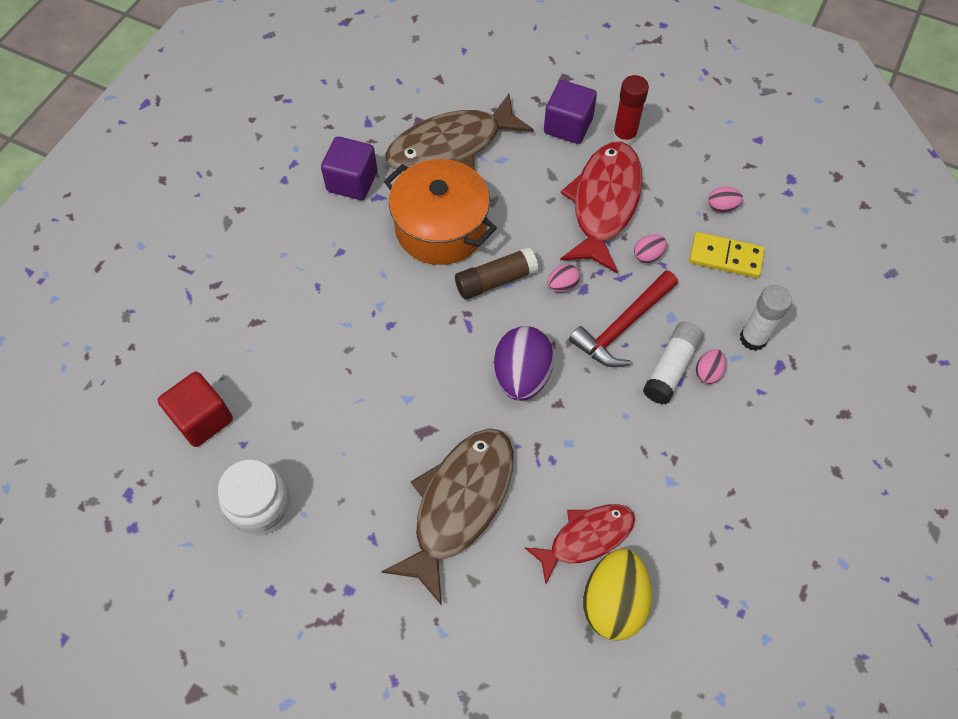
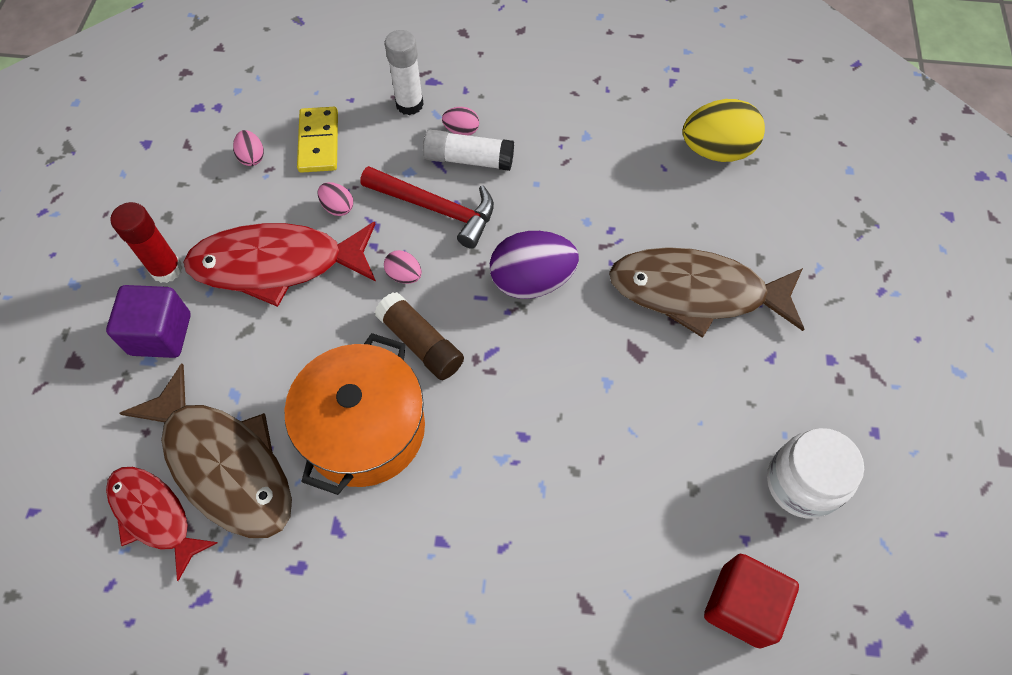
camera: 110 degrees left, 0 degrees up
(352, 181) = (319, 575): purple cube -> none
(586, 538) = (672, 183): red fish -> red fish (154, 515)

